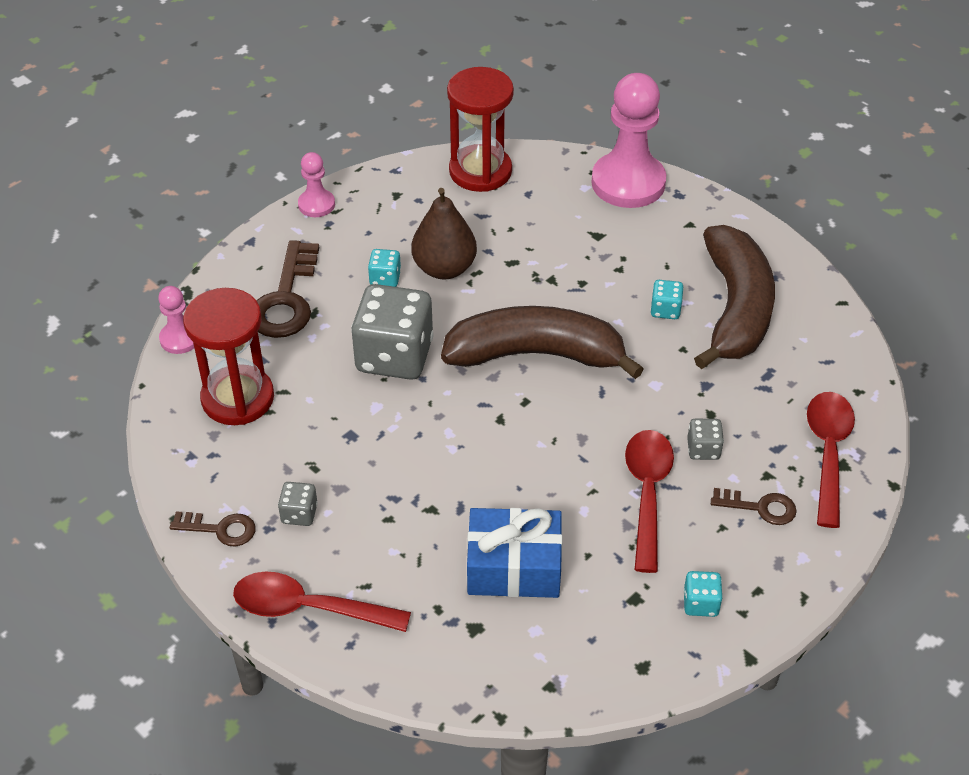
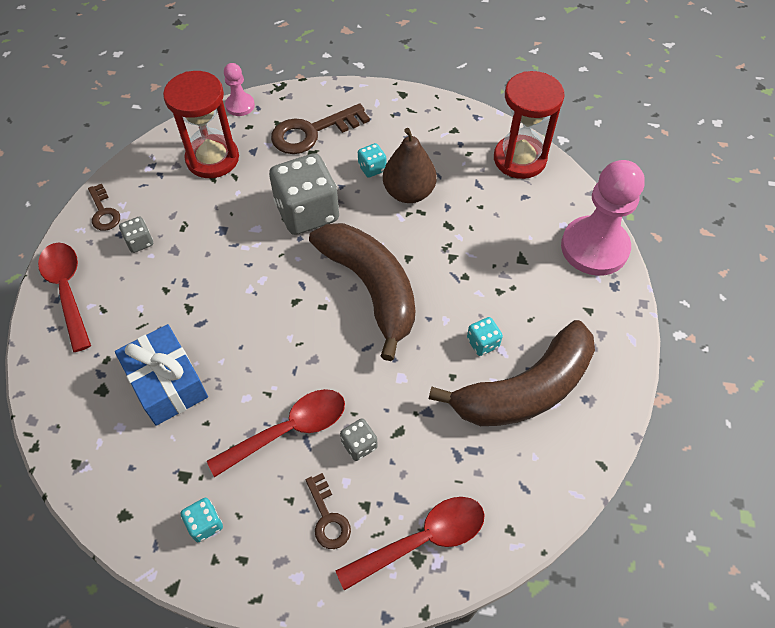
camera: 55 degrees right, 10 degrees up
(316, 204) = (407, 98): pink pawn -> none

